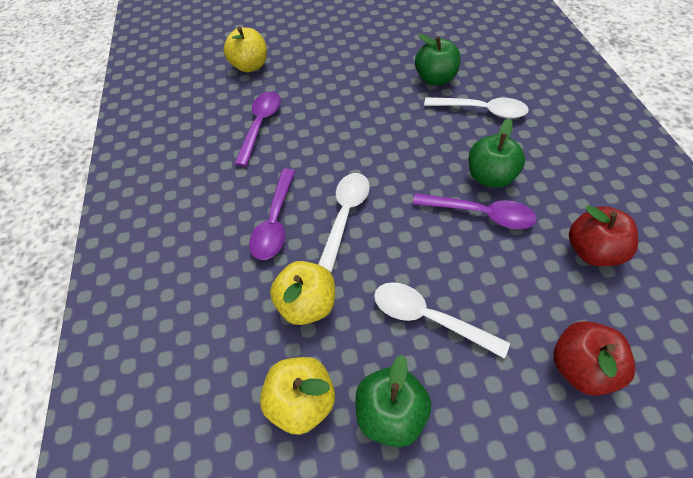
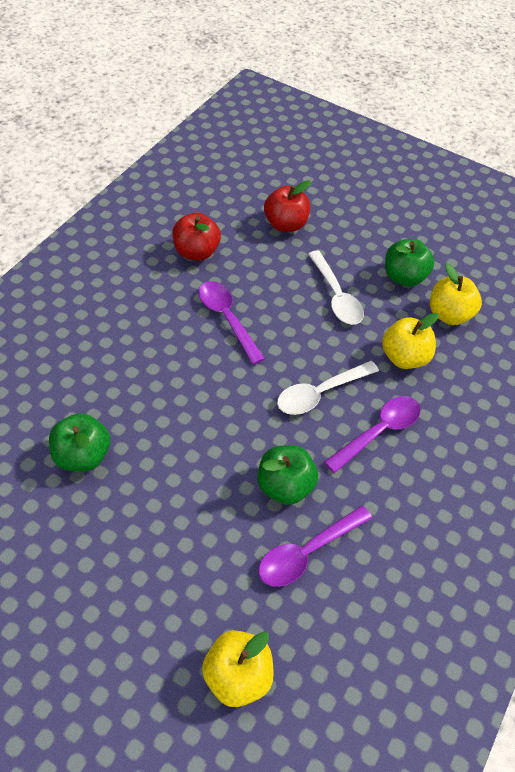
camera: 145 degrees left, 0 degrees up
(481, 111) = (102, 387): white spoon -> none
(490, 177) = (183, 334): green apple -> green apple (285, 485)

